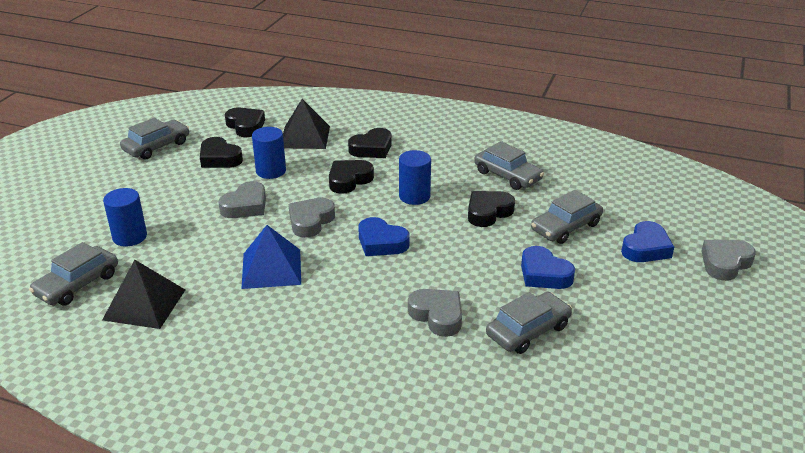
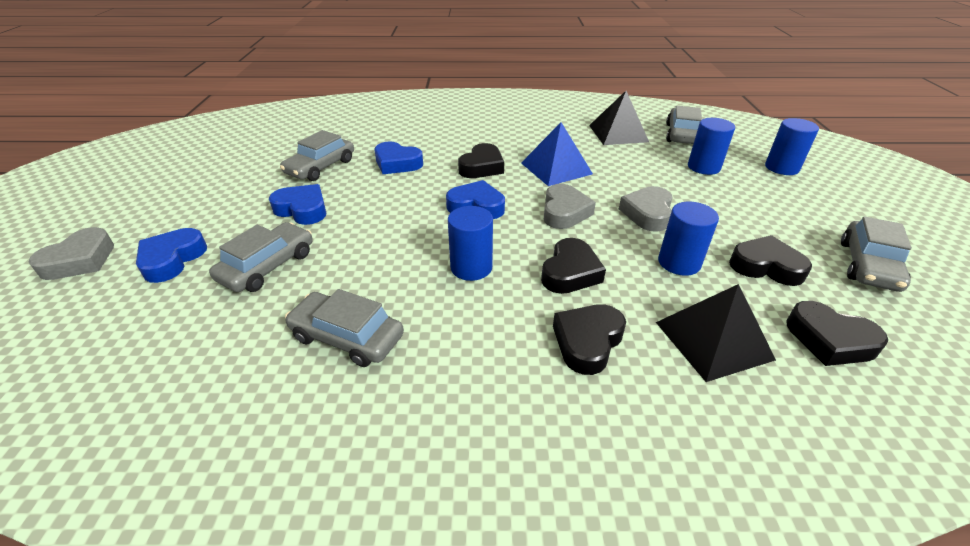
camera: 160 degrees right, 5 degrees up
(62, 220) = (781, 168): none -> blue cylinder
(437, 315) = (397, 163): grey heart -> blue heart
(488, 212) = (369, 265): black heart -> black heart (482, 167)

